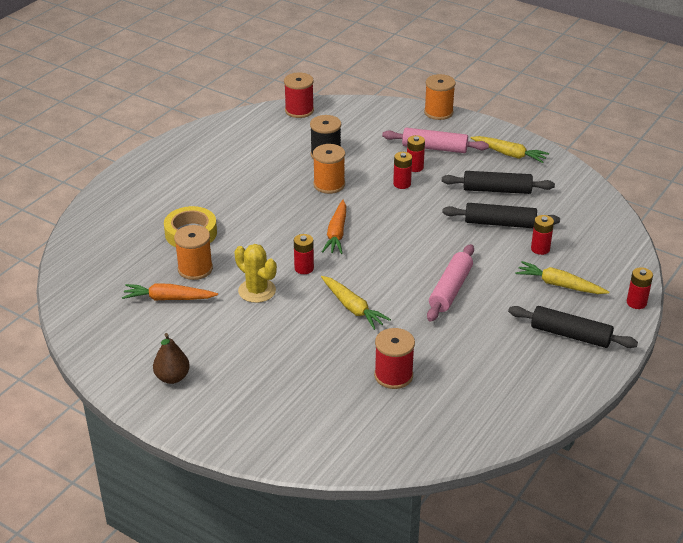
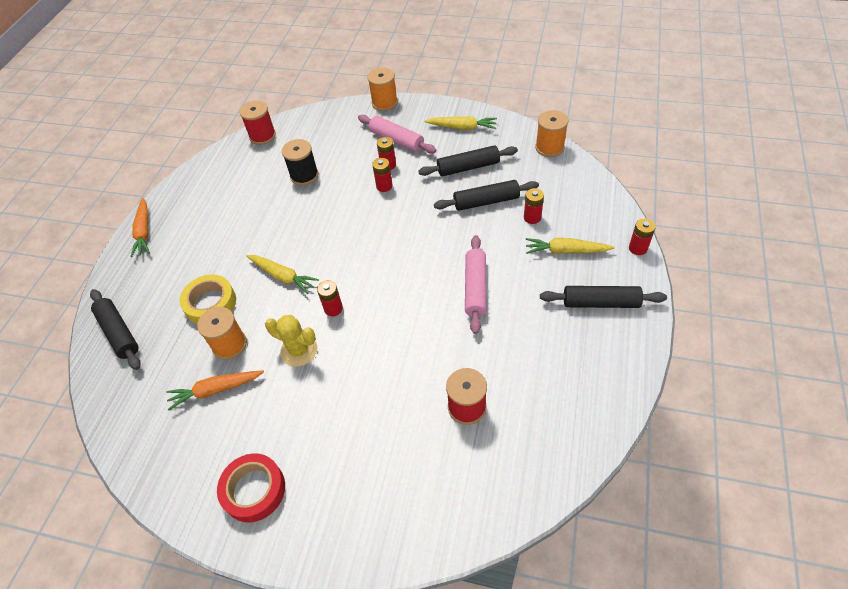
camera: 15 degrees left, 15 degrees up
(99, 233) = (119, 333): none -> black rolling pin
(172, 377) = (254, 490): brown pear -> red tape
(329, 184) = (320, 207): orange spool -> orange spool (549, 147)
(336, 233) = (348, 259): orange carrot -> orange carrot (144, 231)
(352, 308) = (396, 339): yellow carrot -> yellow carrot (282, 276)
(434, 148) = (396, 140): pink rolling pin -> pink rolling pin turned 45 degrees clockwise

